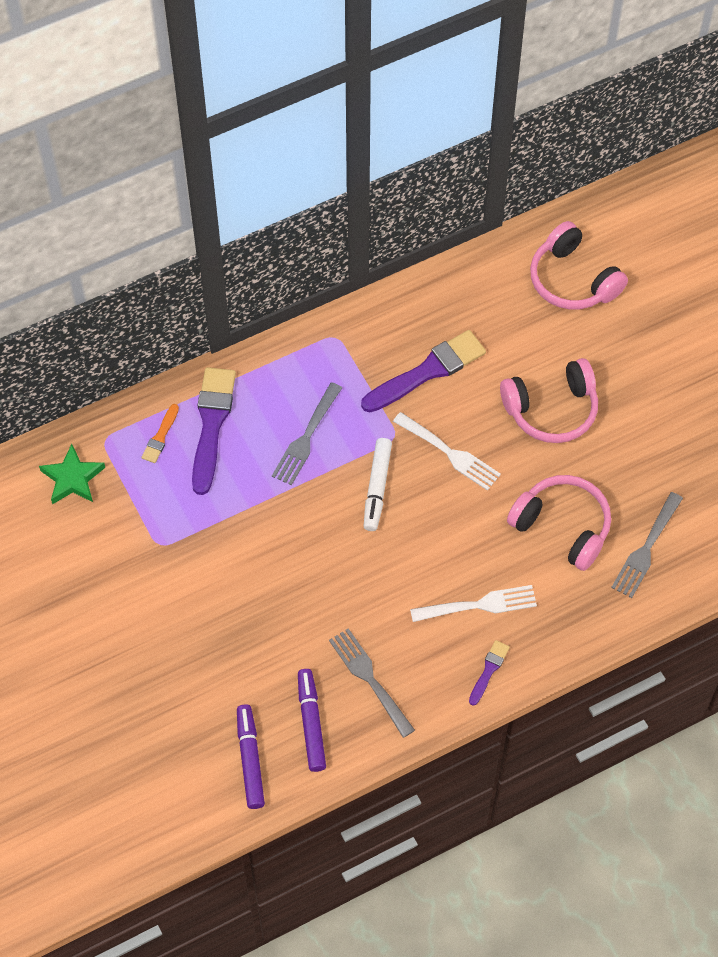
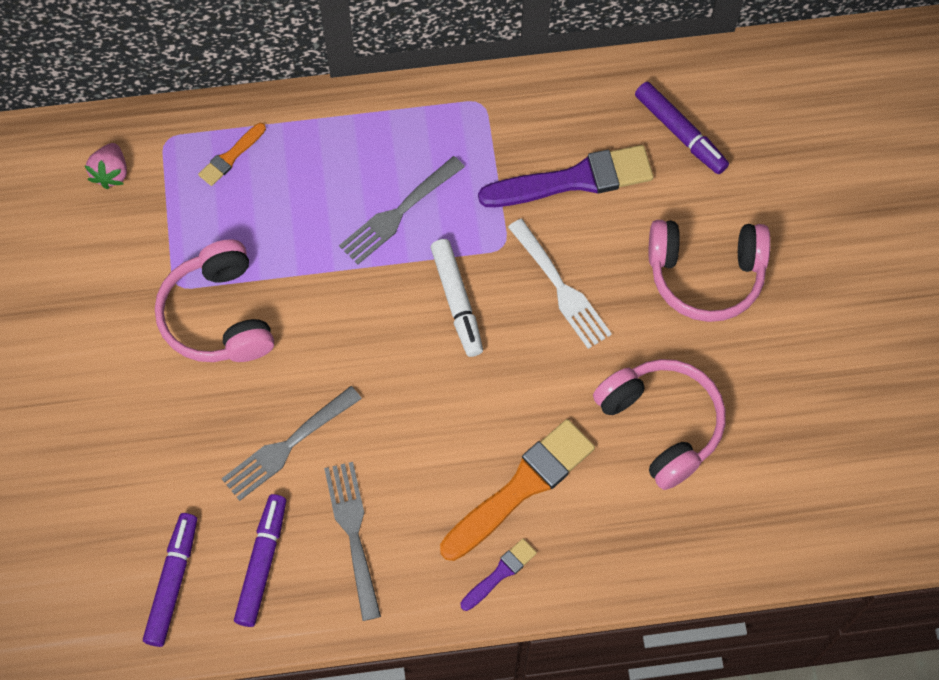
camera: 20 degrees right, 5 degrees up
(72, 478) = (111, 173): green star -> pink strawberry
(212, 424) = (295, 161): purple brush -> none
(377, 488) = (457, 301): white marker -> white marker turned 45 degrees counterclockwise
(479, 605) = (521, 487): white fork -> orange brush
(492, 312) = (680, 133): none -> purple marker
(572, 280) = (794, 124): pink headphones -> pink headphones (218, 316)
(646, 549) = (754, 488): grey fork -> grey fork (287, 446)

